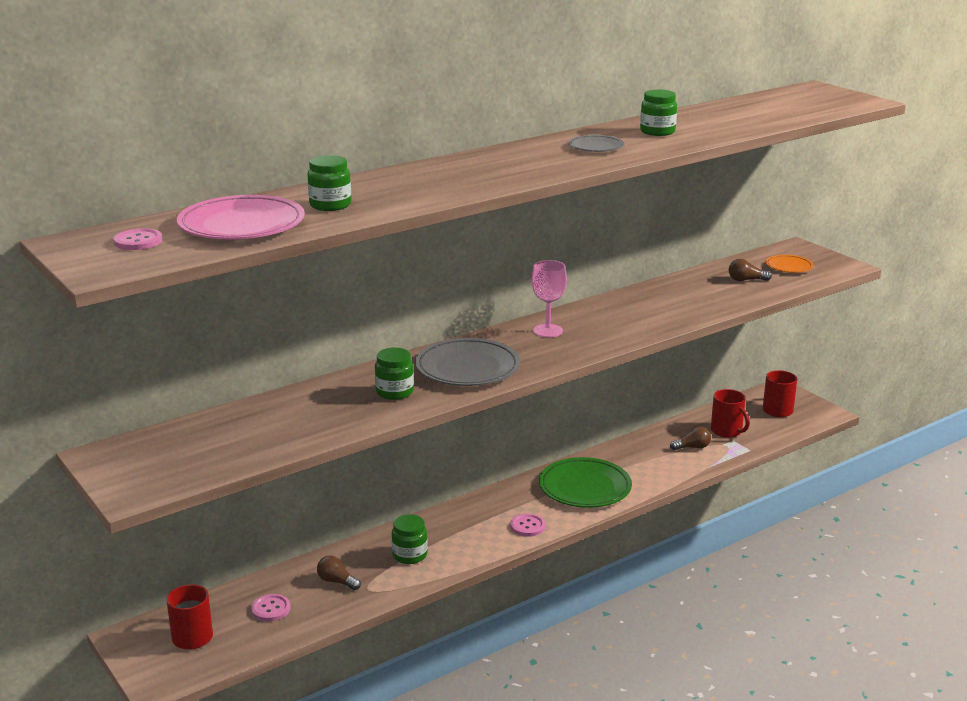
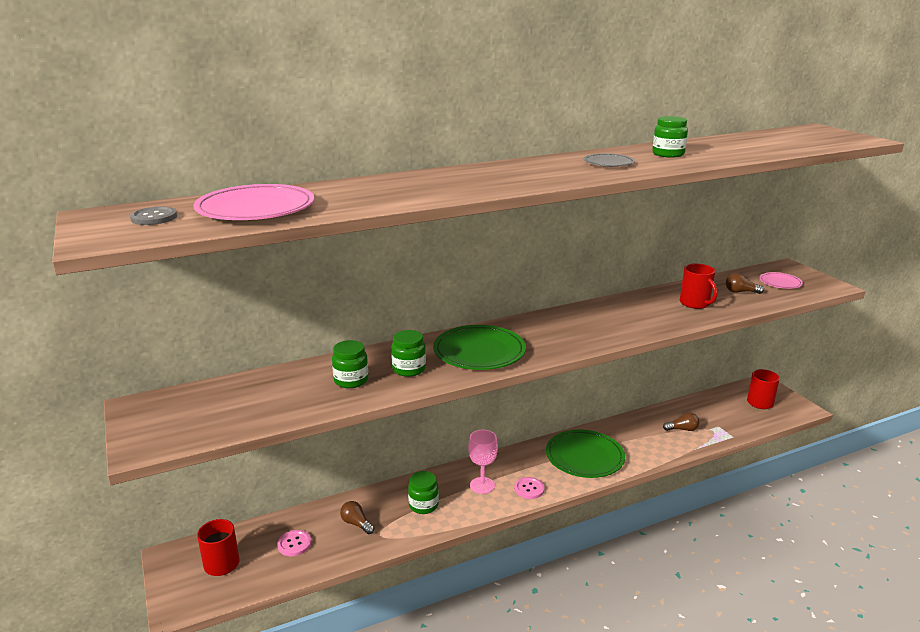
camera: 10 degrees right, 0 degrees up
(138, 241) = (154, 218): pink button -> grey button
(330, 205) = (346, 197): green jar -> green jar (351, 380)
(467, 368) = (479, 352): grey plate -> green plate
(548, 331) = (558, 324): pink goblet -> pink goblet (482, 485)
(727, 431) = (714, 417): red mug -> red mug (695, 303)
(789, 266) = (780, 283): orange plate -> pink plate

